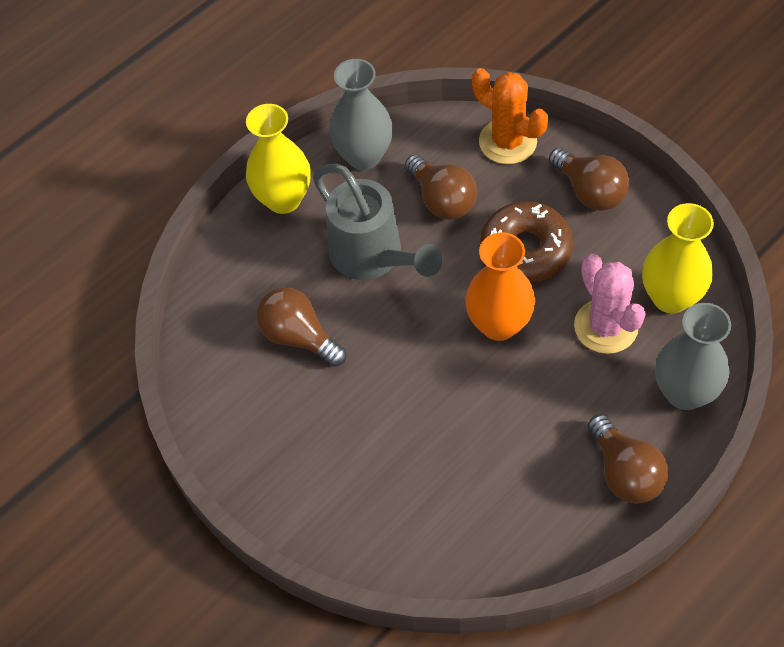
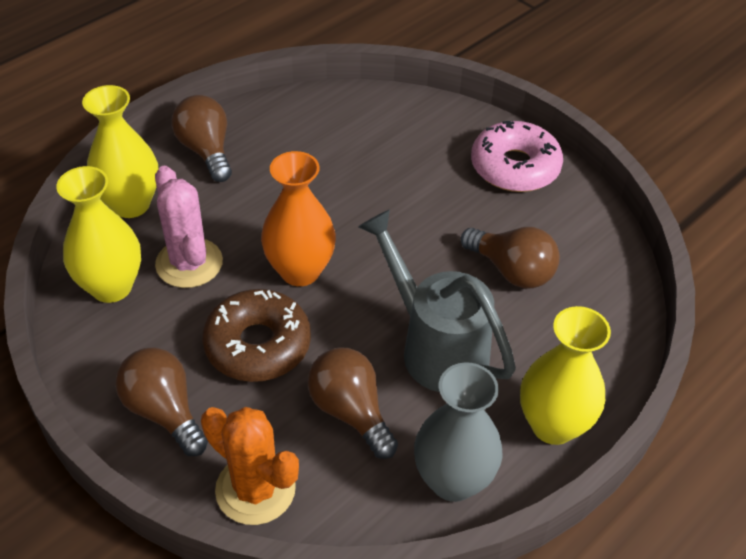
camera: 175 degrees right, 10 degrees down
(280, 469) = (515, 167): none -> pink donut
(685, 392) = (131, 204): grey vase -> yellow vase

